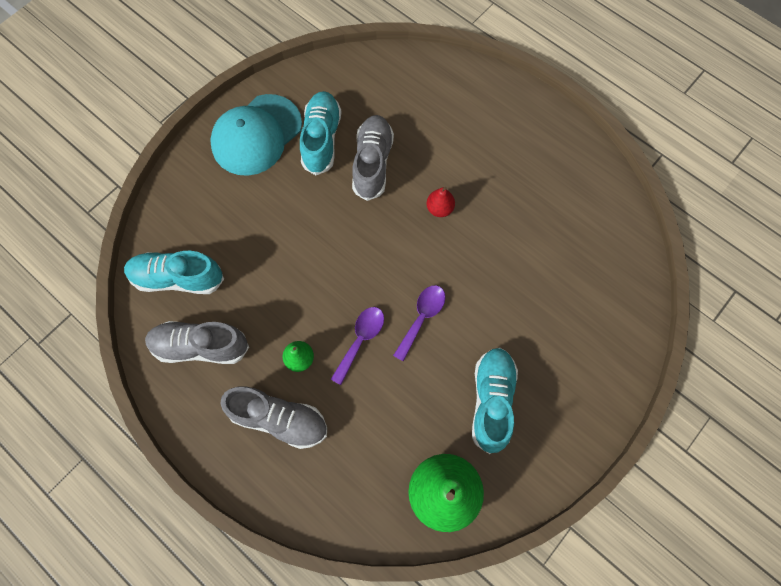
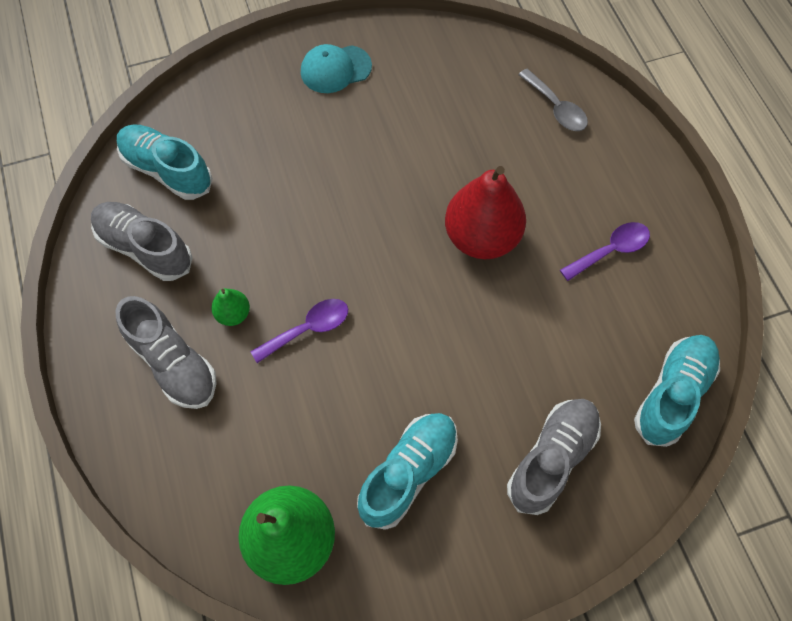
camera: 30 degrees right, 5 degrees down
(256, 135) = (335, 69): turquoise cap -> turquoise cap, size x0.62
(321, 139) = (399, 105): turquoise shoe -> turquoise shoe (672, 394)
(372, 163) = (438, 155): grey shoe -> grey shoe (552, 458)
(422, 317) = (388, 341): purple spoon -> purple spoon (610, 250)
(433, 87) = (556, 108): none -> grey spoon
(439, 209) = (481, 237): red pear -> red pear, size x2.20

